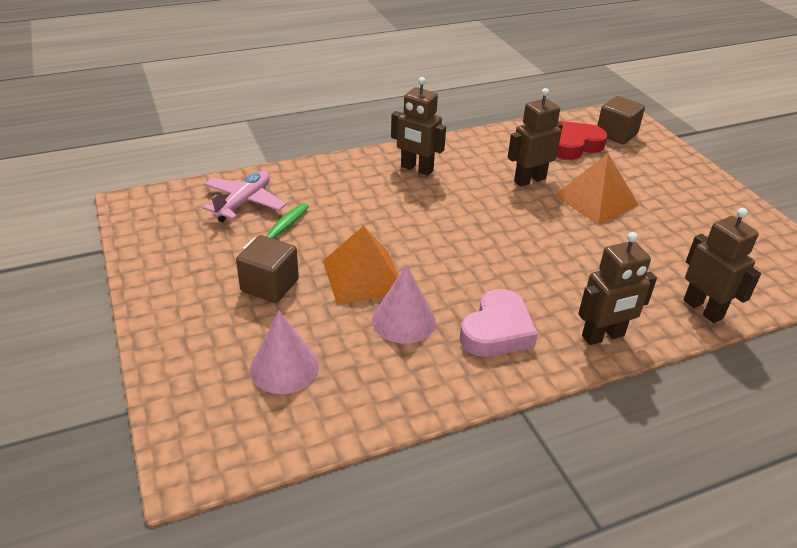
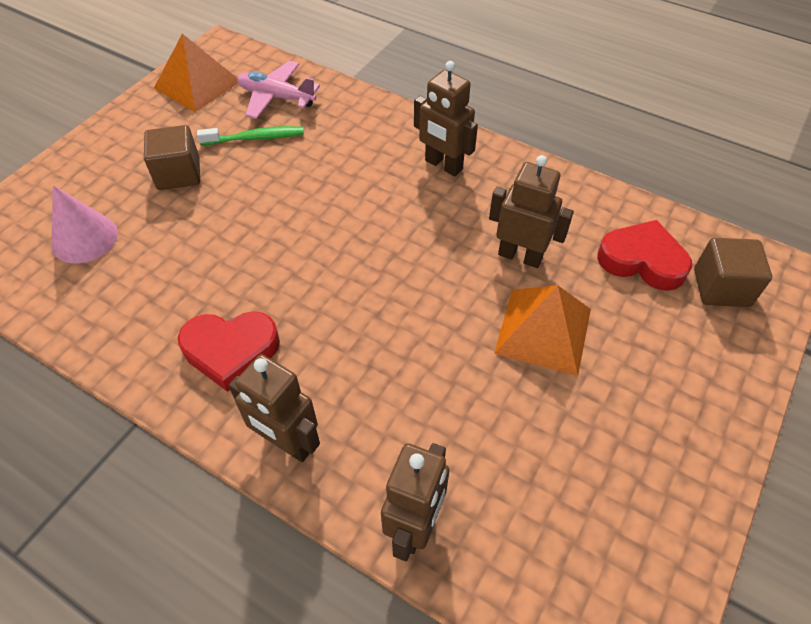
camera: 55 degrees right, 15 degrees up
(244, 203) = (276, 97): pink plane -> pink plane turned 150 degrees counterclockwise
(363, 276) = (237, 220): orange pyramid -> orange pyramid (197, 84)
(403, 320) = (196, 278): pink cone -> none
(416, 169) = (443, 165): brown robot -> brown robot turned 45 degrees counterclockwise
(497, 331) = (231, 351): pink heart -> red heart

